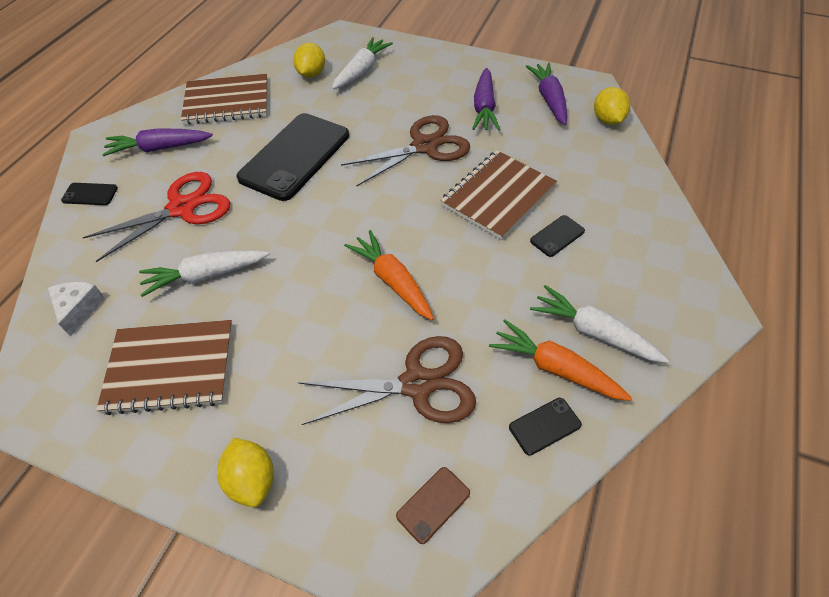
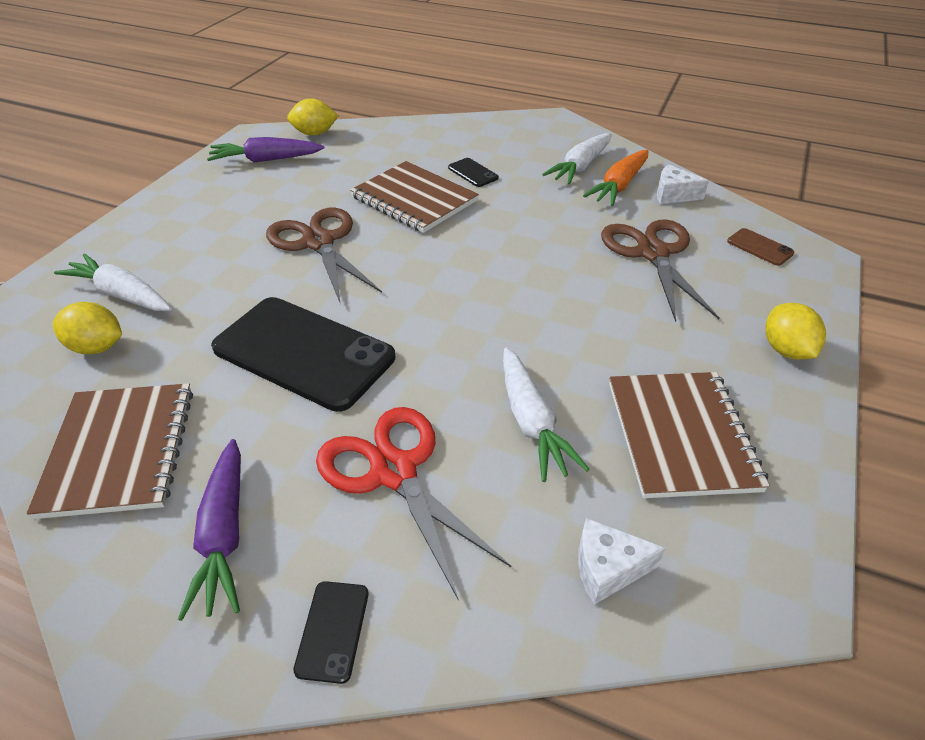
camera: 90 degrees left, 10 degrees down
(252, 480) = (786, 350): yellow lemon -> yellow lemon turned 75 degrees counterclockwise
(392, 281) = (532, 266): orange carrot -> none
(484, 107) = (261, 199): purple carrot -> none
(544, 426) = (673, 195): black phone -> white cheese

